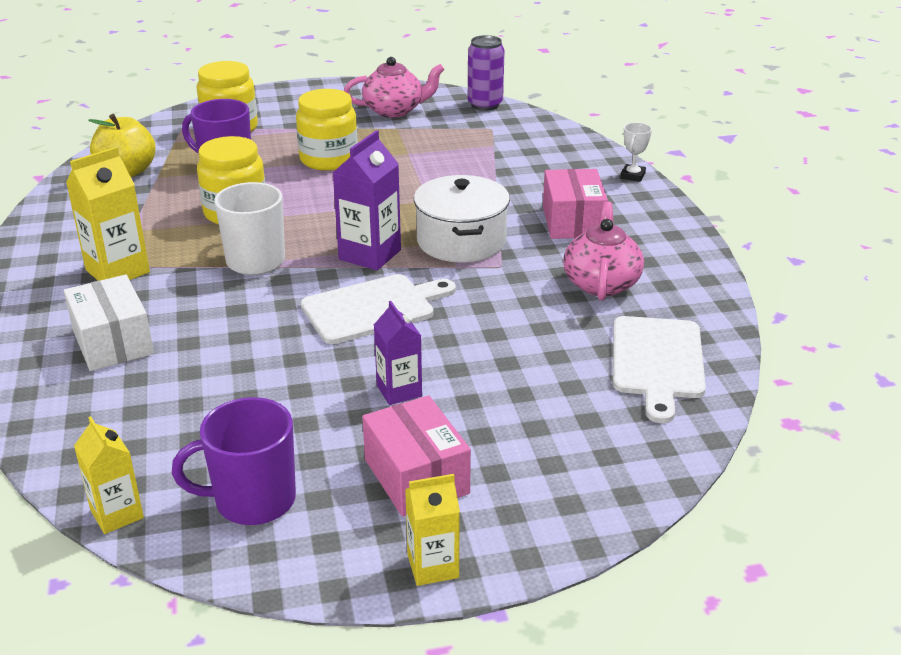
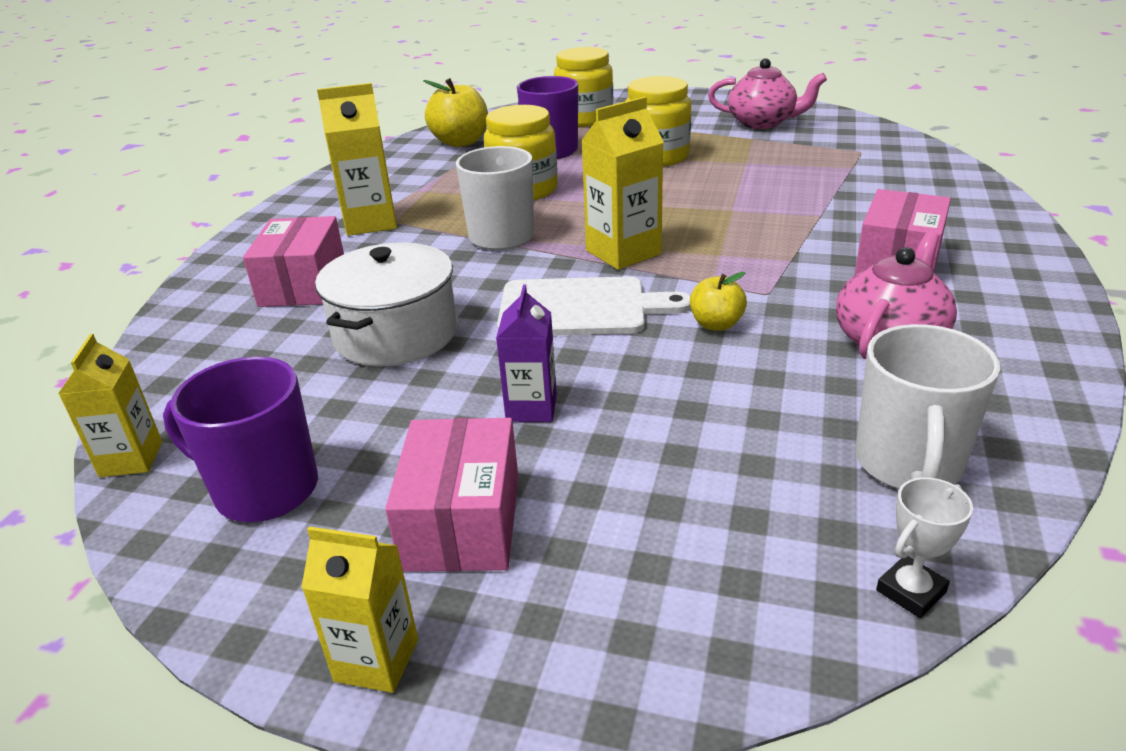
camera: 30 degrees right, 0 degrees up
(112, 342) = (303, 284): white box -> pink box
(370, 255) = (623, 252): purple carton -> yellow carton
(461, 241) = (739, 257): white pot -> white pot (395, 334)
(482, 298) = (716, 324): none -> yellow apple
(485, 105) = (870, 129): purple can -> none
(633, 176) = (1017, 224): white trophy -> white trophy (911, 591)
(657, 362) = (908, 464): white cutting board -> white mug

